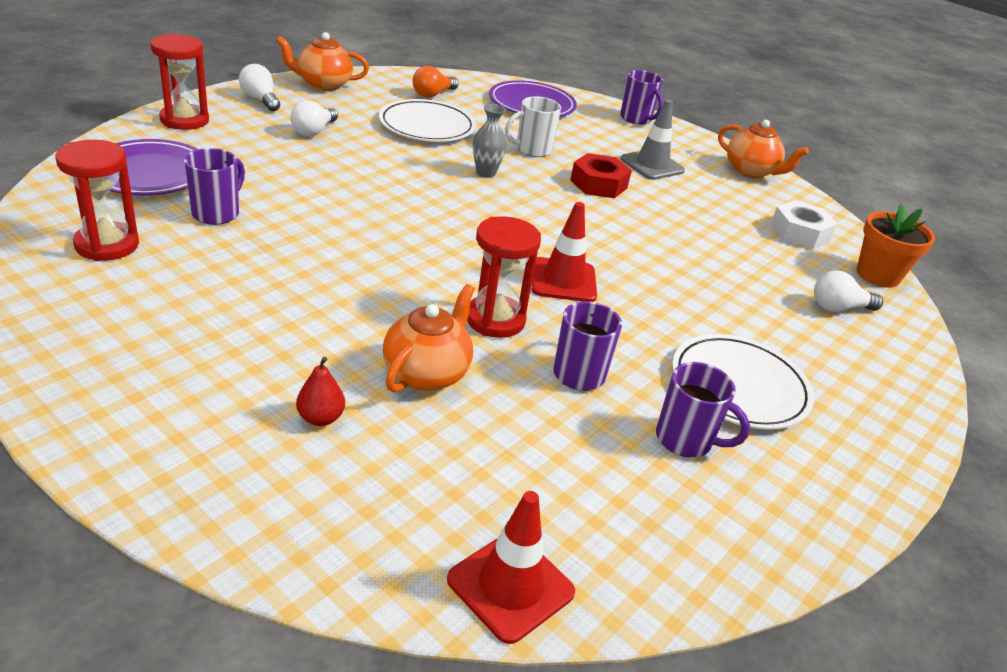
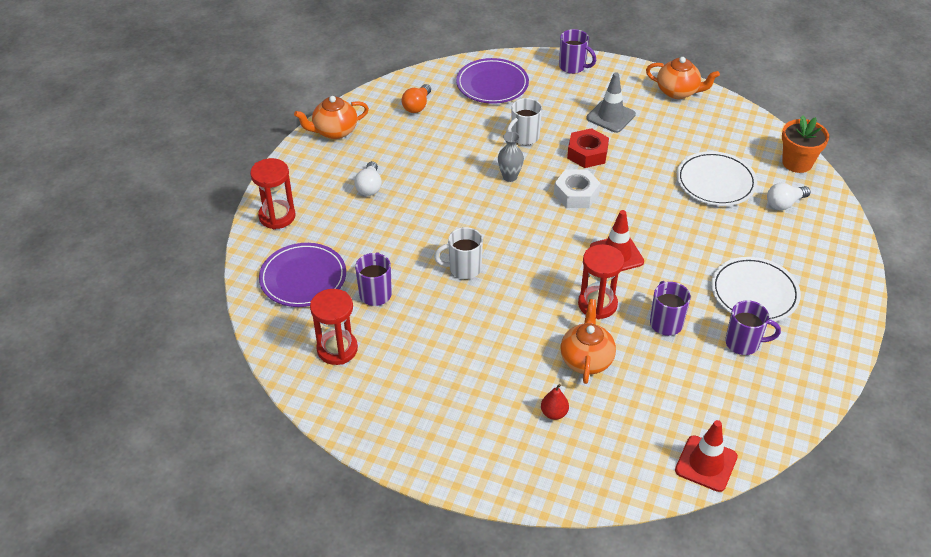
camera: 15 degrees left, 10 degrees up
(260, 99) = (307, 170): white light bulb -> none
(350, 228) = (463, 269): none -> white mug
(427, 126) = (438, 144): white plate -> white plate (715, 182)
(799, 233) = (735, 143): white nut -> white nut (576, 194)

